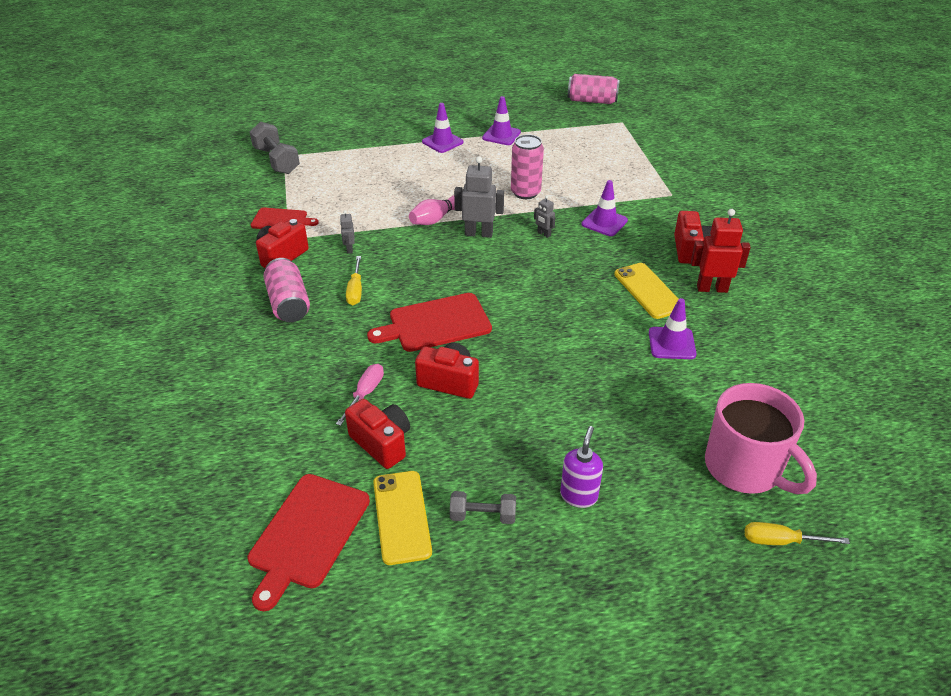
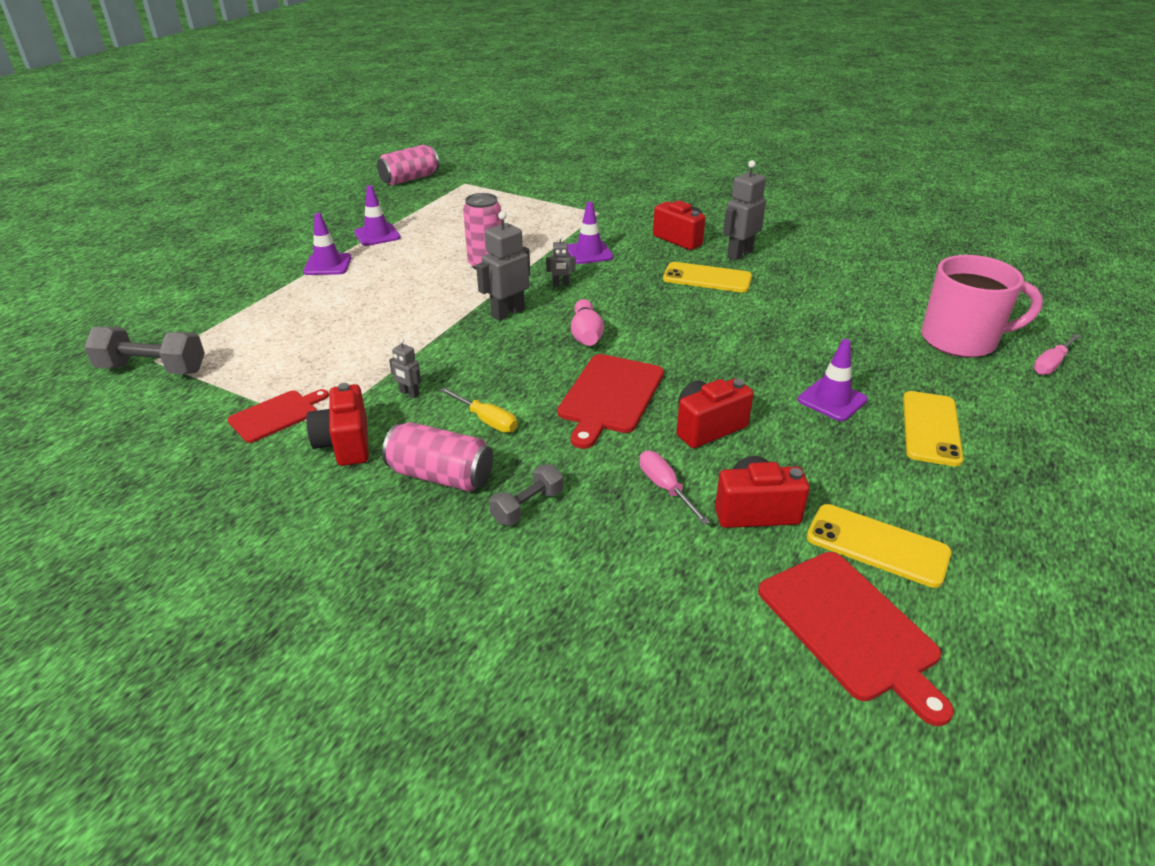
camera: 50 degrees left, 5 degrees down
(436, 219) = (446, 323): pink bowling pin -> pink bowling pin (586, 335)
(483, 516) = (916, 493): grey dumbbell -> grey dumbbell (527, 506)
(579, 495) = (931, 428): purple soap dispenser -> yellow phone
(671, 343) = (785, 300): purple traffic cone -> purple traffic cone (832, 400)
(712, 288) = (739, 254): red robot -> grey robot
(780, 541) = (1051, 364): yellow screwdriver -> pink screwdriver

